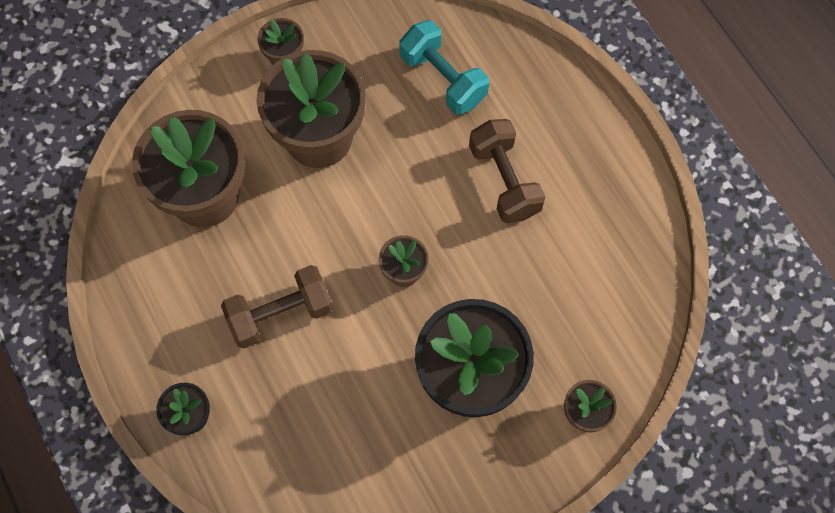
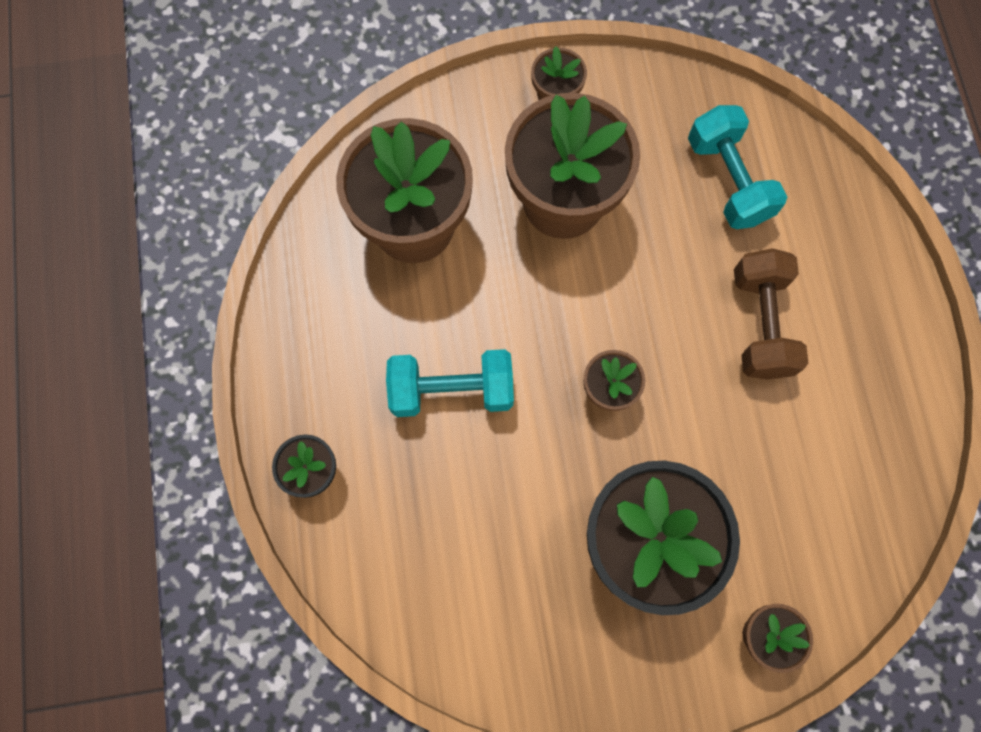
camera: 20 degrees right, 5 degrees up
(280, 314) = (451, 390): brown dumbbell -> turquoise dumbbell

